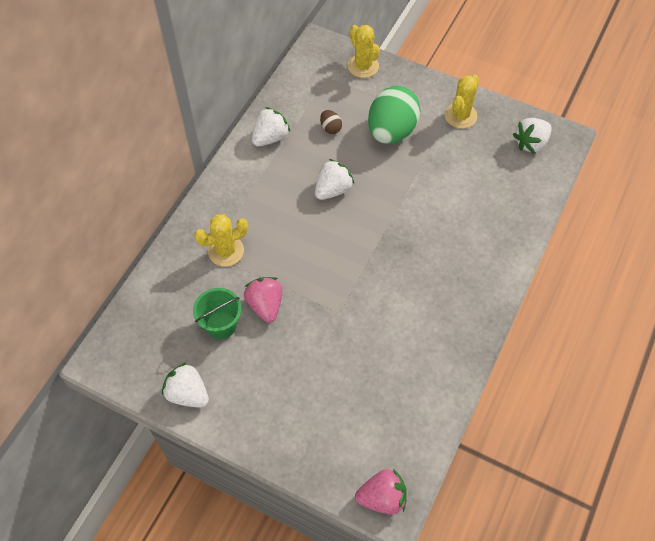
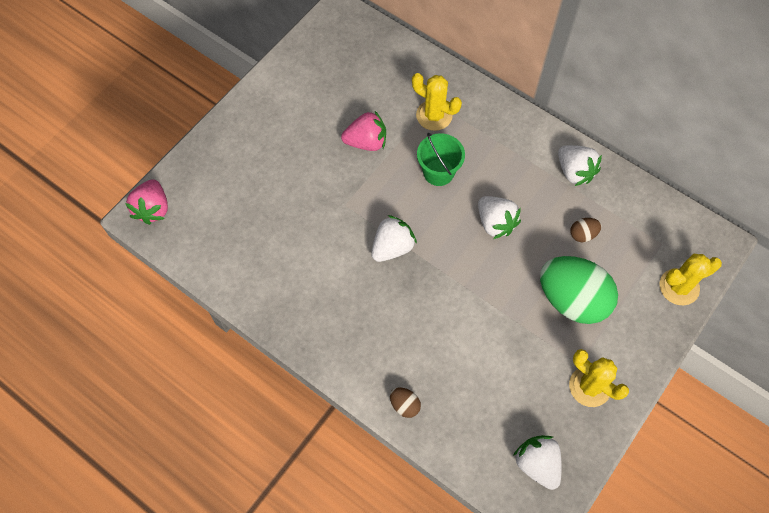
camera: 100 degrees right, 5 degrees up
(188, 394) = (291, 72): white strawberry -> white strawberry (392, 247)
(221, 325) = (353, 104): green bucket -> green bucket (438, 172)
(226, 251) = (434, 115): yellow cactus -> yellow cactus turned 45 degrees counterclockwise
(515, 235) = (404, 405): none -> brown egg

